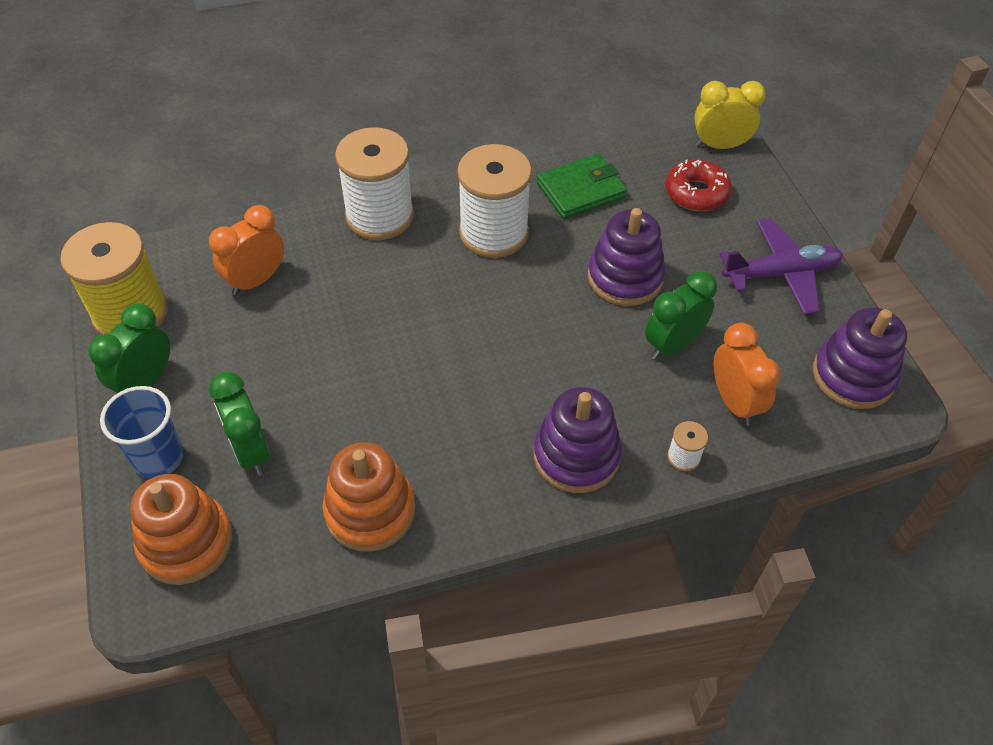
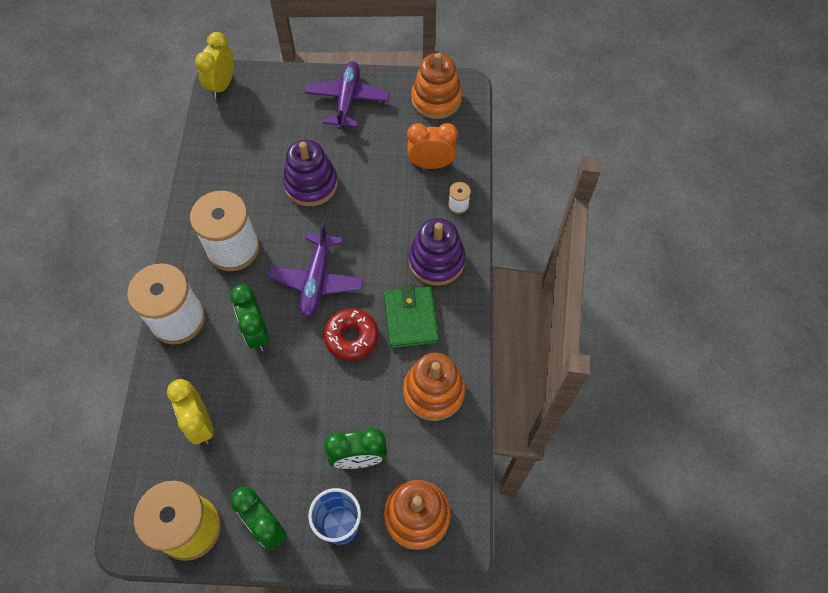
camera: 70 degrees left, 10 degrees up
(256, 280) = (201, 424): orange clock -> yellow clock
(486, 328) = (316, 280): none -> purple plane
(581, 190) = (220, 181): green wallet -> green wallet (410, 319)
(672, 345) = (376, 179): green clock -> green clock (257, 332)
(696, 193) = (258, 116): red donut -> red donut (351, 337)
(853, 376) = (436, 99): purple stacking toy -> orange stacking toy

